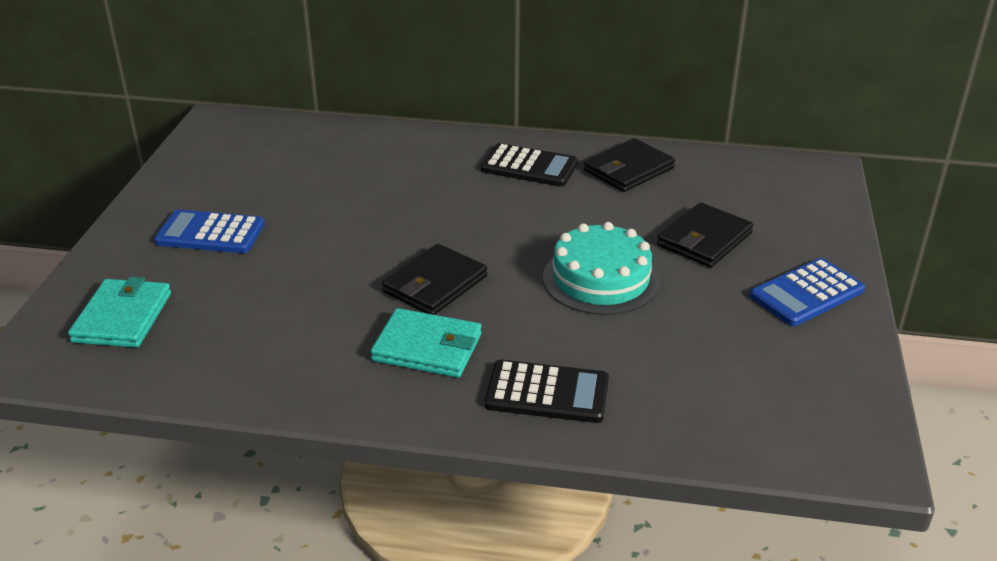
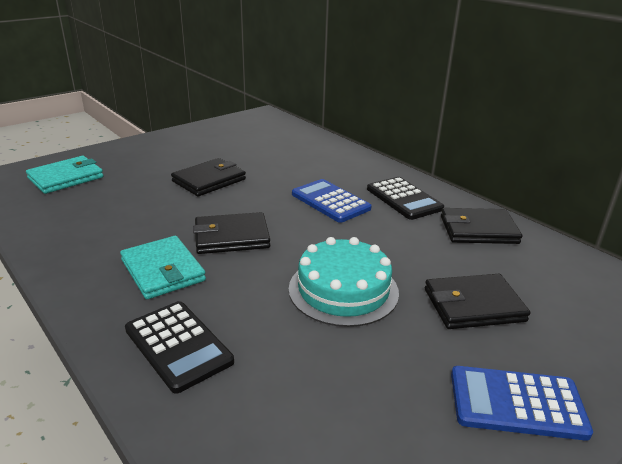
camera: 40 degrees right, 5 degrees down
(210, 233) = (170, 159): blue calculator -> blue calculator (330, 201)
(305, 237) = (209, 180): none -> black wallet

